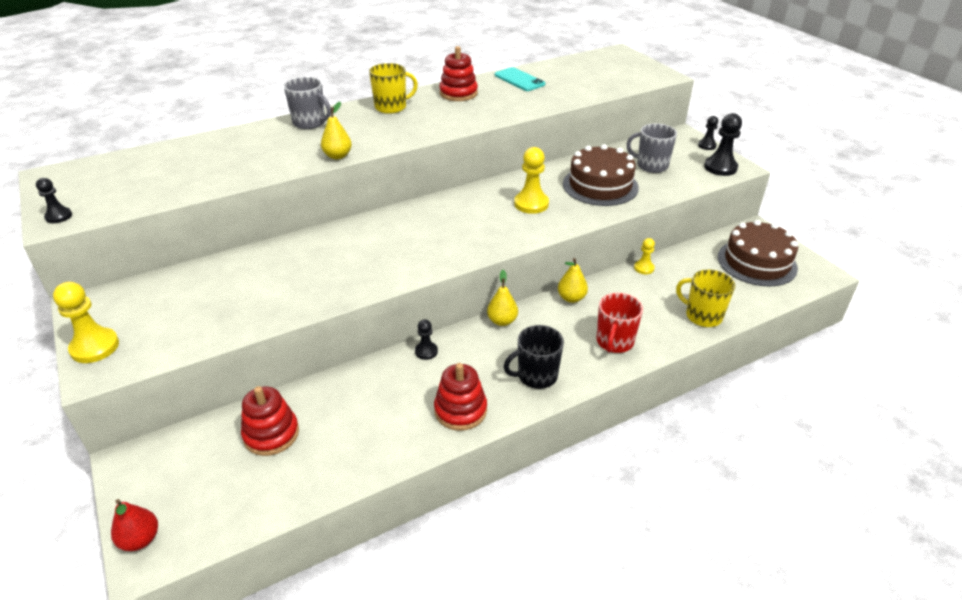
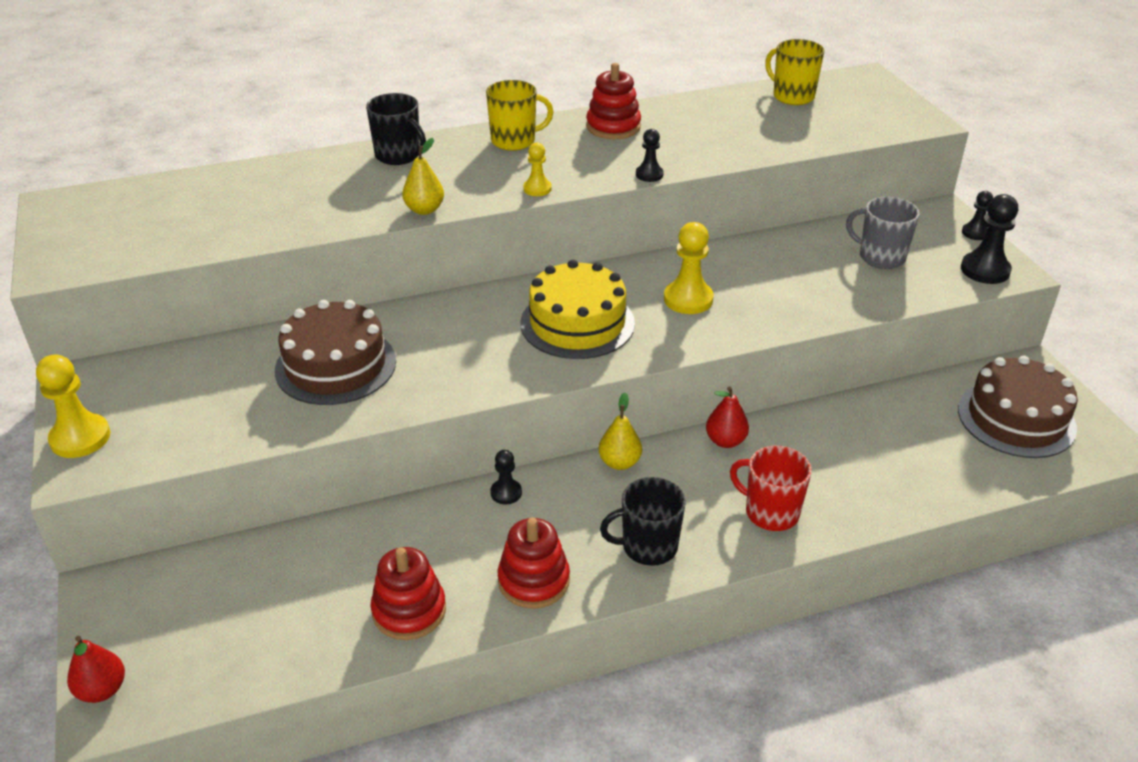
camera: 10 degrees right, 0 degrees up
(59, 216) = (58, 263): black pawn -> black pawn (649, 174)
(271, 434) = (283, 578): red stacking toy -> red stacking toy (409, 611)
(310, 123) = (398, 155): grey mug -> black mug
(458, 227) = (577, 323): none -> yellow cake
(519, 80) = (706, 112): turquoise phone -> none
(571, 298) = (725, 441): yellow pear -> red pear
(600, 185) = (795, 281): brown cake -> brown cake (335, 365)
(614, 342) = (770, 512): red mug -> red mug turned 90 degrees clockwise
(644, 268) = (842, 408): yellow pawn -> yellow pawn (537, 189)
(702, 316) = (910, 490): yellow mug -> yellow mug (792, 96)

